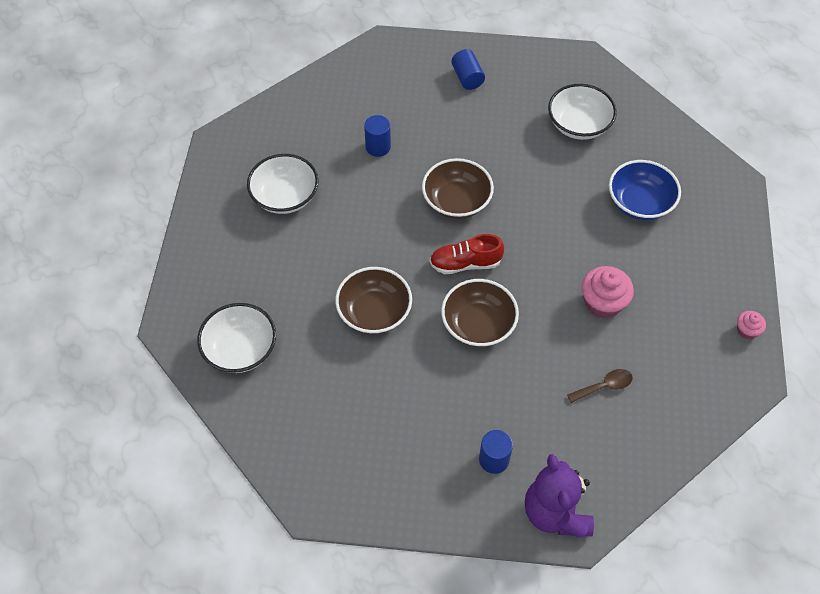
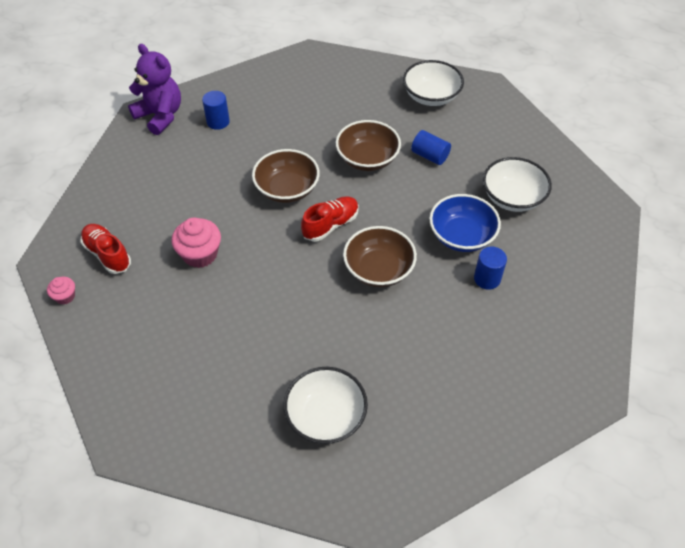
camera: 145 degrees right, 5 degrees down
(467, 78) = (478, 403): blue cylinder -> blue cylinder (430, 156)
(604, 386) = (166, 197): brown spoon -> none
(639, 203) = (215, 362): blue bowl -> blue bowl (461, 236)
(691, 353) = (107, 254): none -> red shoe

